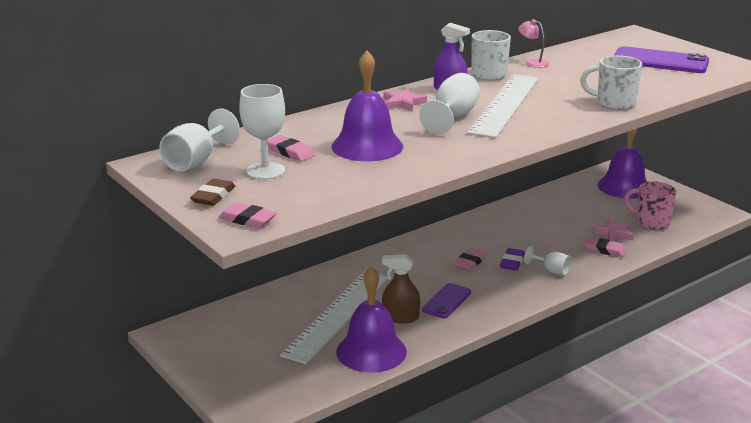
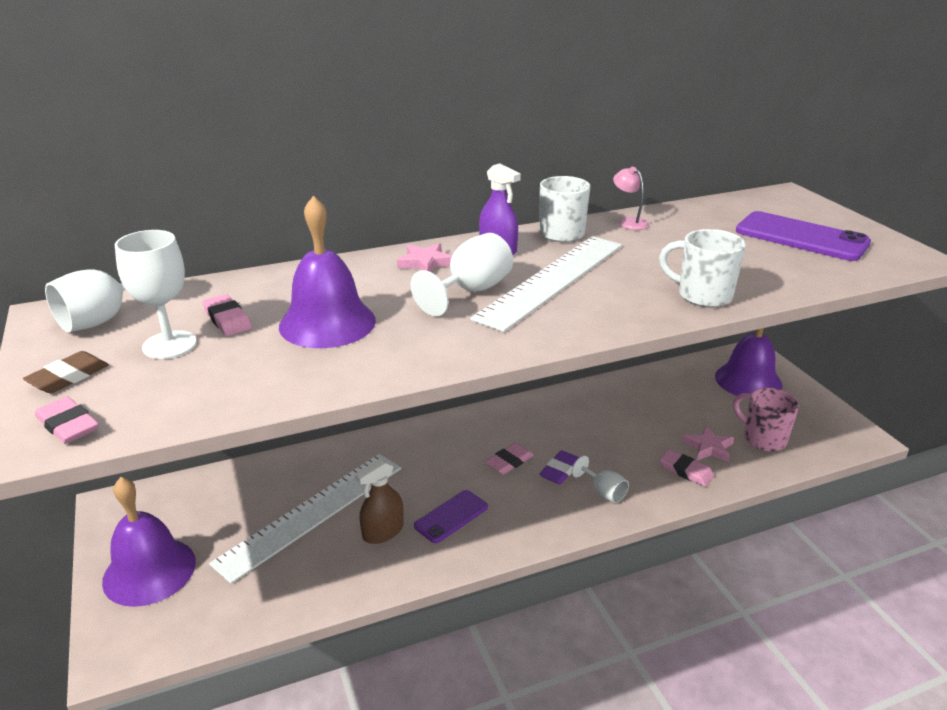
camera: 15 degrees right, 5 degrees up
(371, 351) = (318, 579): purple bell -> purple bell (149, 571)
(400, 317) = (383, 531): brown spray bottle -> brown spray bottle turned 60 degrees counterclockwise

